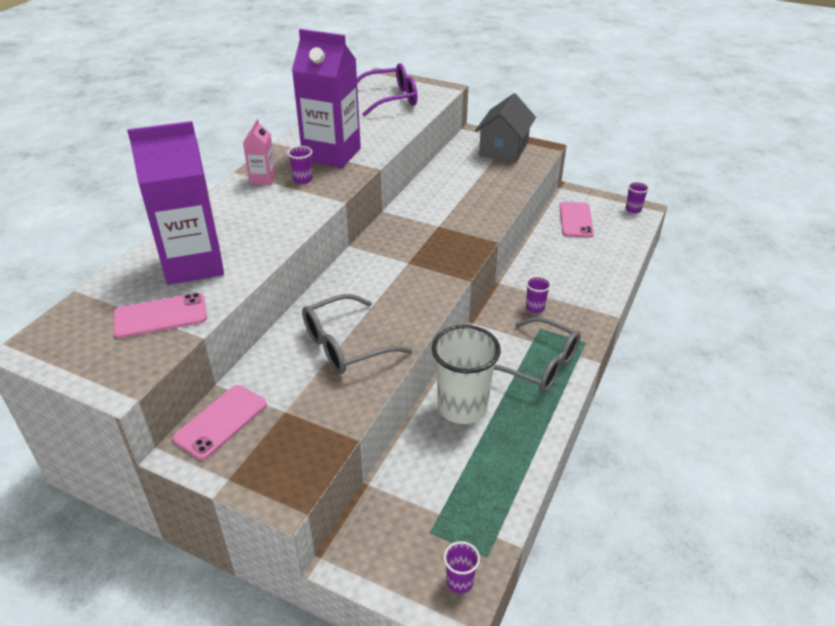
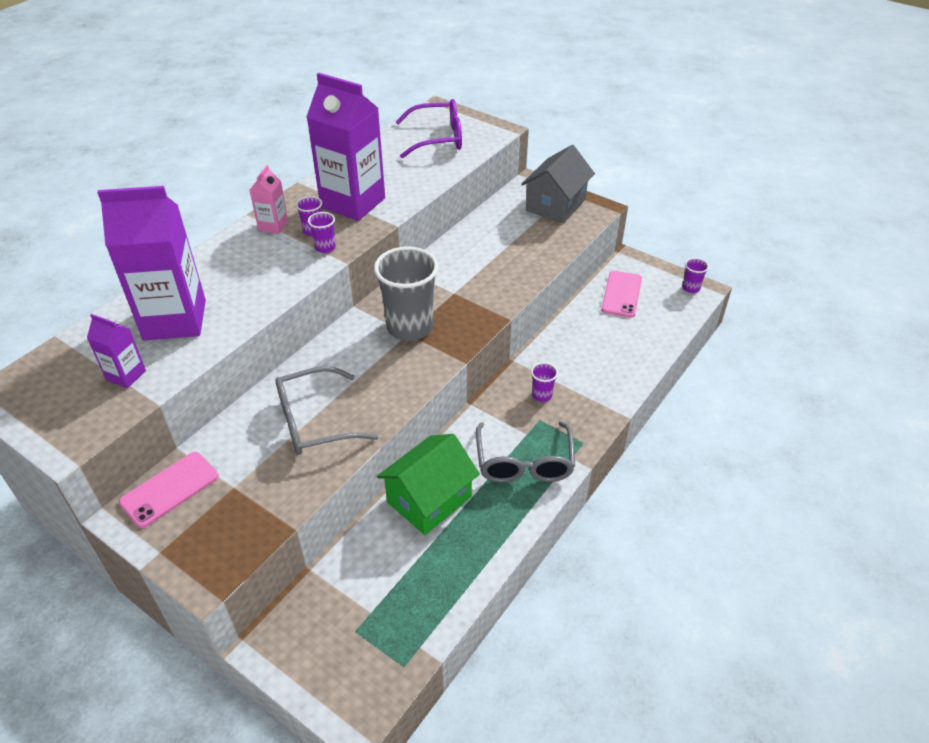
camera: 10 degrees right, 5 degrees up
(160, 316) = (126, 375): pink phone -> purple carton
(408, 257) = (410, 327): none -> grey cup
(460, 581) = (368, 688): purple cup -> purple cup (325, 247)
(462, 407) = (429, 499): white cup -> green house
(539, 365) = (524, 463): grey glasses -> grey glasses turned 45 degrees clockwise

